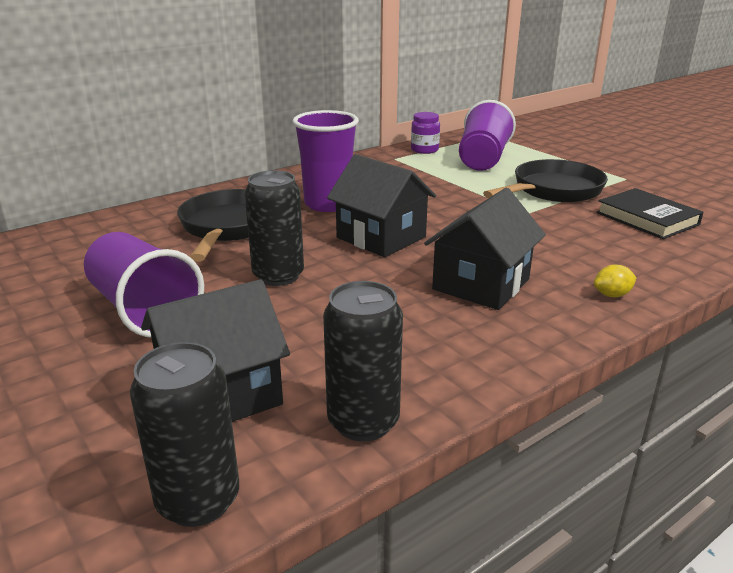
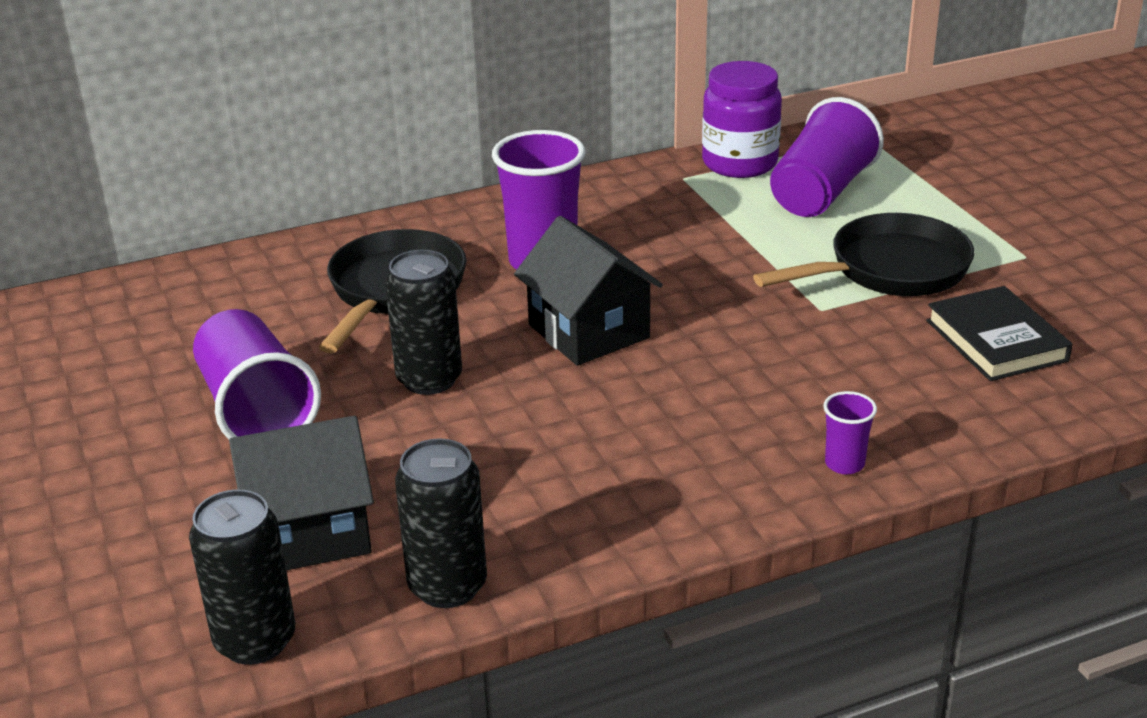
camera: 15 degrees right, 5 degrees up
(424, 150) = (739, 163): purple jar -> purple jar, size x1.70
(481, 284) = (681, 425): black house -> none
(612, 295) = (844, 464): yellow lemon -> purple cup

